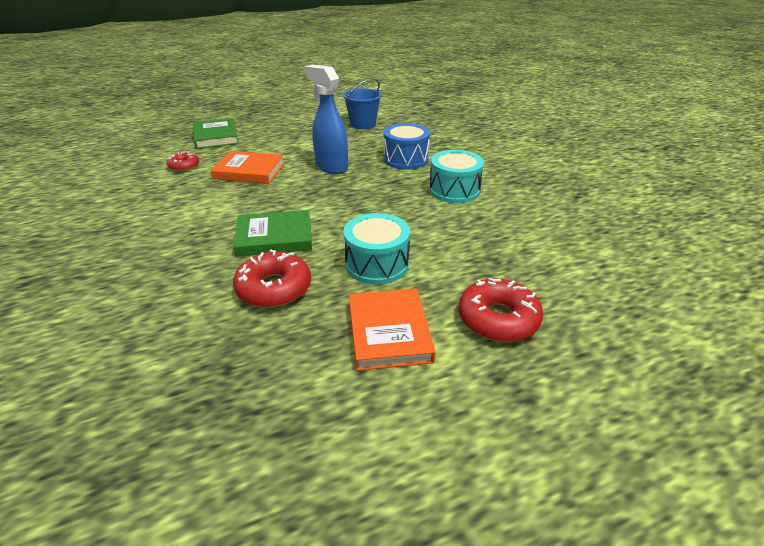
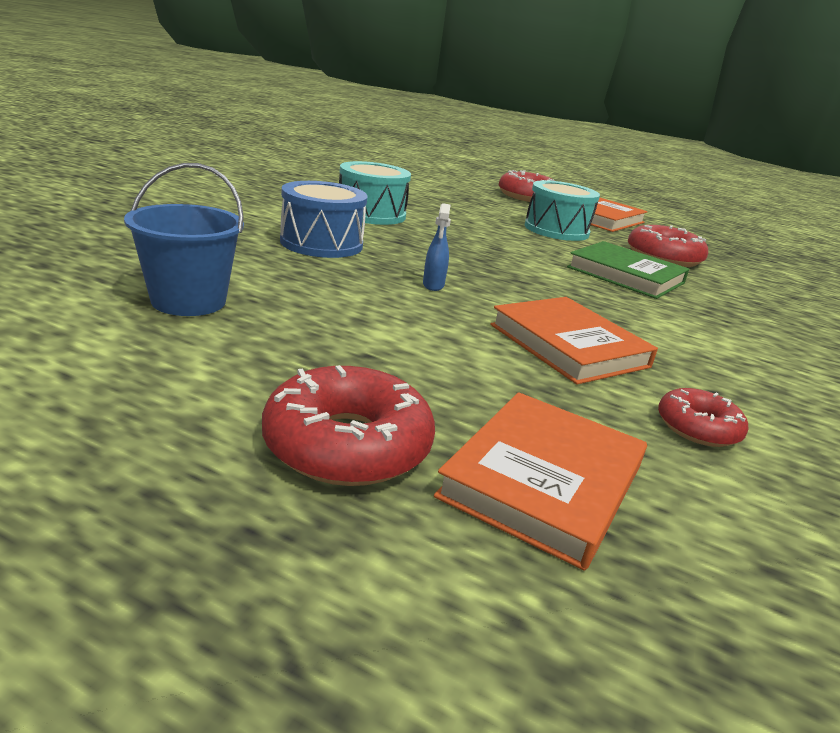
camera: 135 degrees left, 10 degrees down
(216, 137) = (543, 481): green book -> orange book
(263, 123) = (347, 444): none -> red donut
(331, 167) = (433, 285): blue spray bottle -> blue spray bottle, size x0.43

